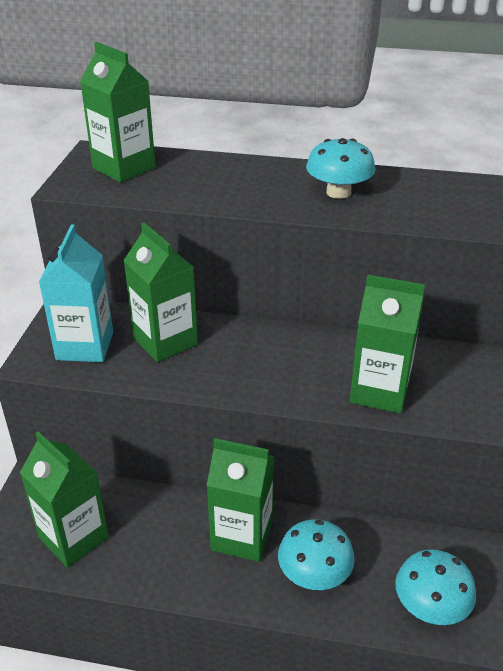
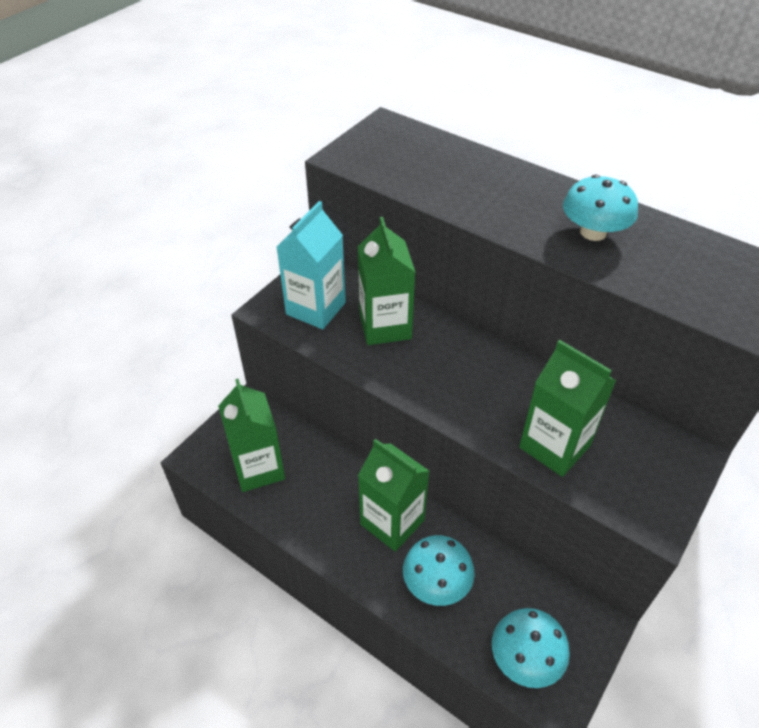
camera: 25 degrees right, 10 degrees up
(124, 168) = (401, 149): green carton -> none

